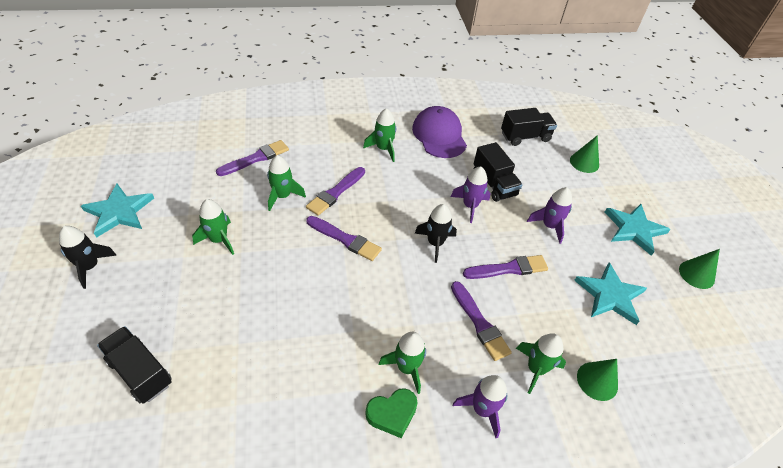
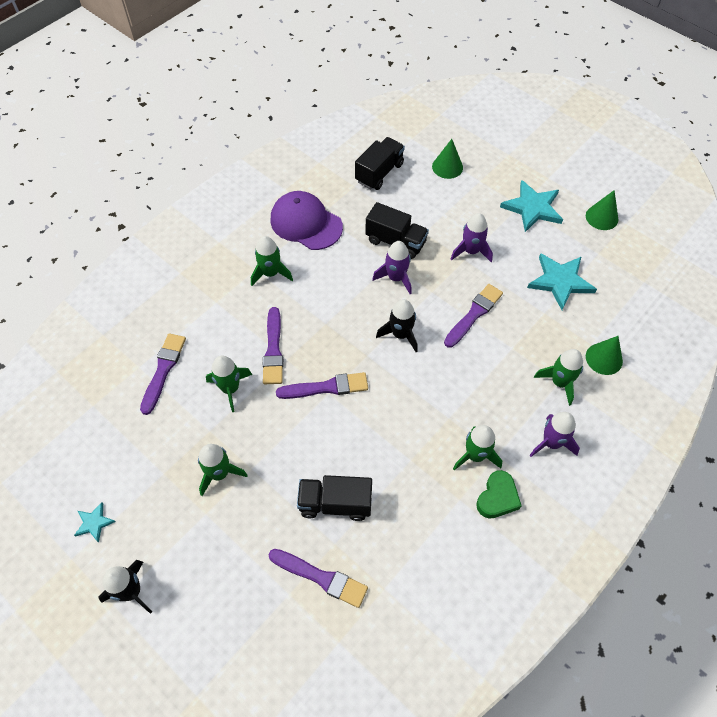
camera: 35 degrees left, 10 degrees up
(119, 212) = (94, 523): turquoise star -> turquoise star, size x0.50
(140, 372) = (284, 631): black truck -> black truck (335, 503)
(479, 323) = (493, 378): purple brush -> purple brush (321, 578)

